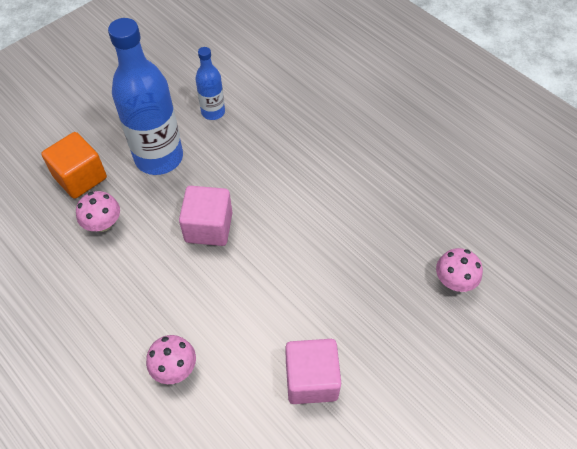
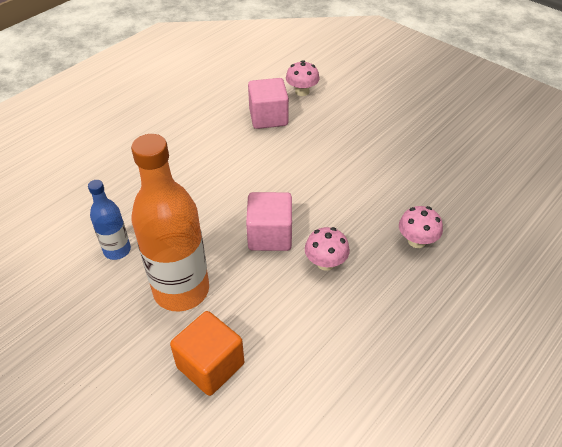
camera: 95 degrees left, 10 degrees down
(103, 224) = (275, 327): pink mushroom -> pink mushroom (325, 263)
(159, 157) = (181, 290): blue bottle -> orange bottle
(311, 379) = (400, 159): pink cube -> pink cube (268, 117)

